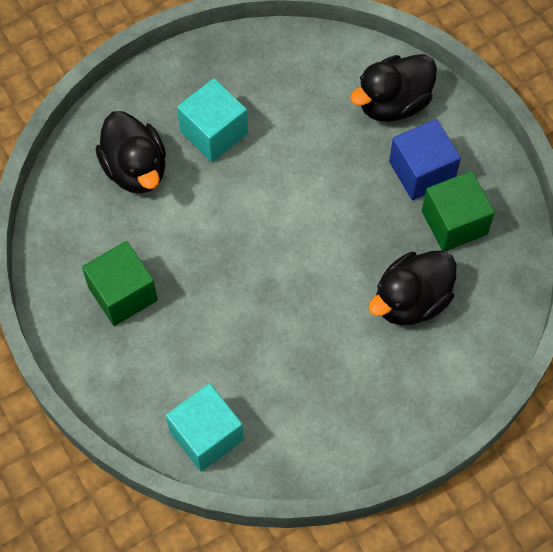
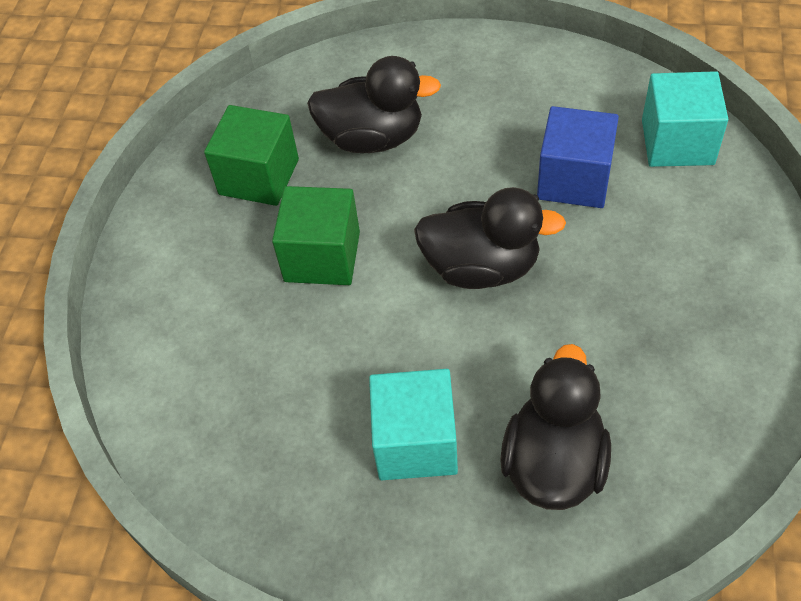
camera: 135 degrees left, 10 degrees down
(123, 294) = (676, 322): green cube -> green cube (322, 256)
(393, 103) = (181, 332): black duck -> black duck (481, 267)
(421, 171) = (234, 242): blue cube -> blue cube (574, 179)

